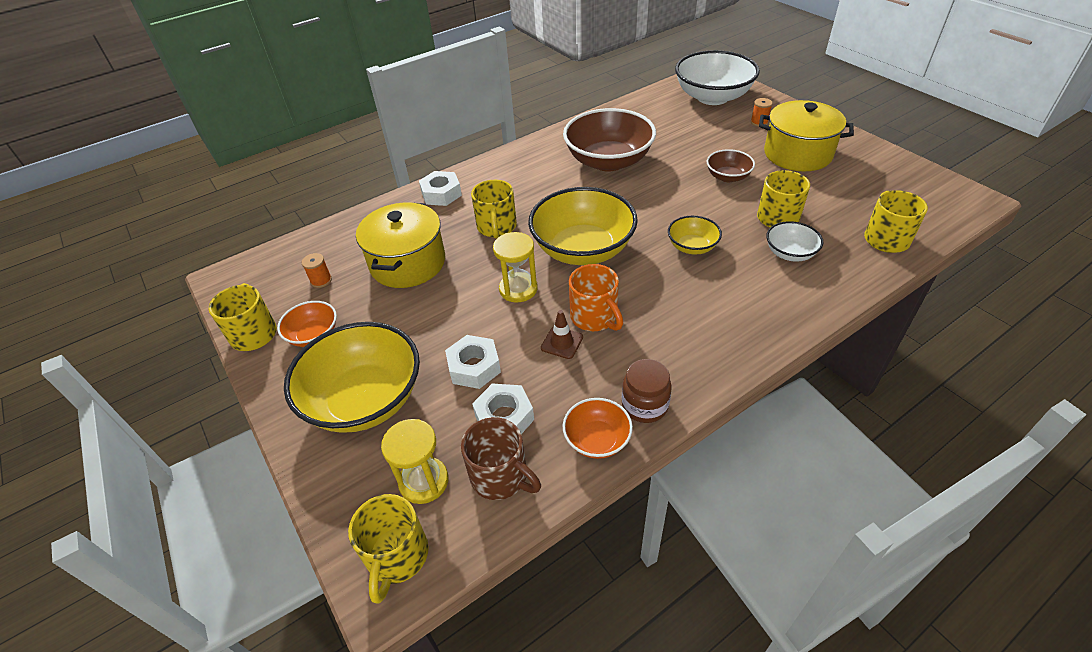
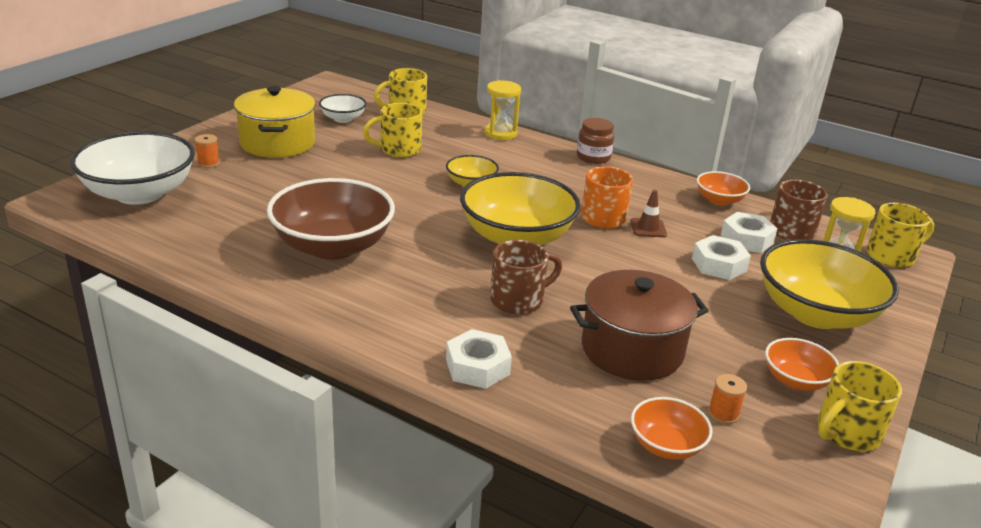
camera: 120 degrees left, 15 degrees down
(322, 245) = (666, 445): none -> orange bowl
(408, 263) = (632, 350): yellow pot -> brown pot
(496, 227) = (518, 300): yellow mug -> brown mug
(518, 289) = (605, 263): yellow hourglass -> yellow hourglass (500, 133)
(644, 405) = (671, 187): brown jar -> brown jar (593, 157)
(727, 177) = (338, 174): brown bowl -> none
(790, 253) = (450, 144): white bowl -> white bowl (343, 119)

